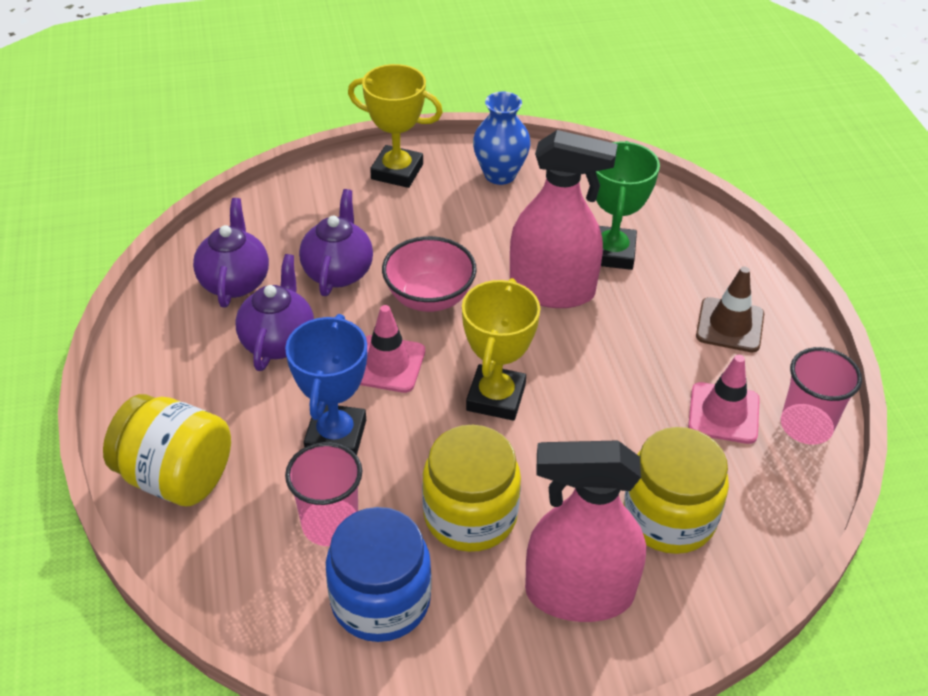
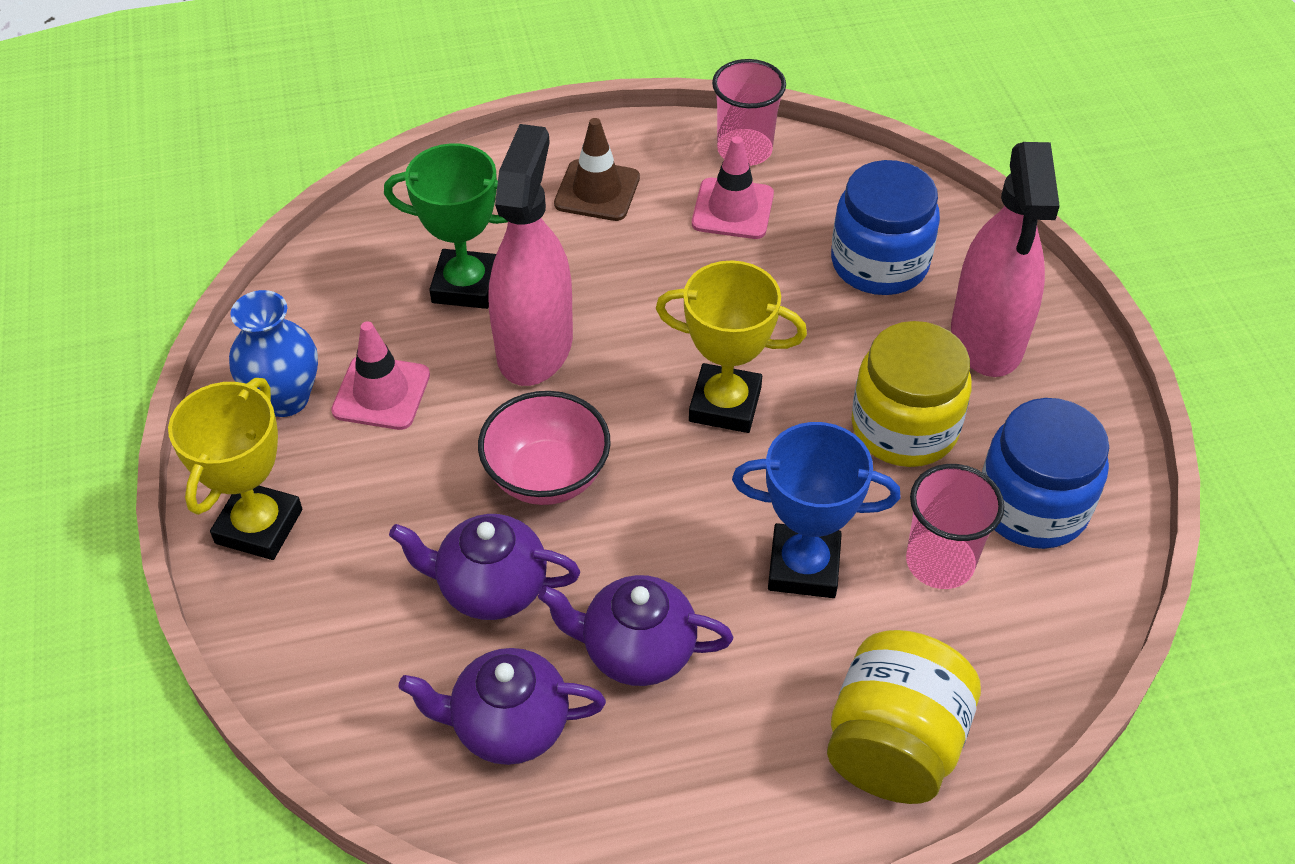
camera: 90 degrees left, 5 degrees up
(387, 364) = (675, 517): pink traffic cone -> pink traffic cone (381, 393)
(669, 517) = (879, 263): yellow jar -> blue jar

